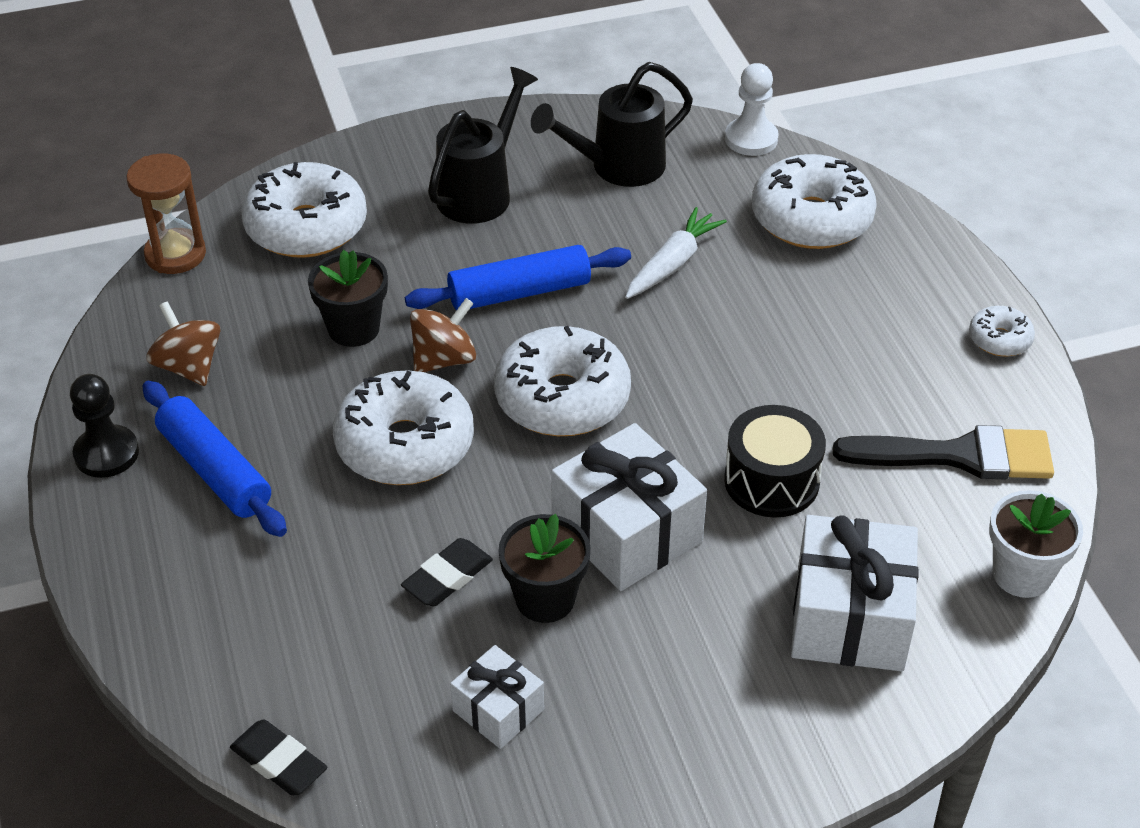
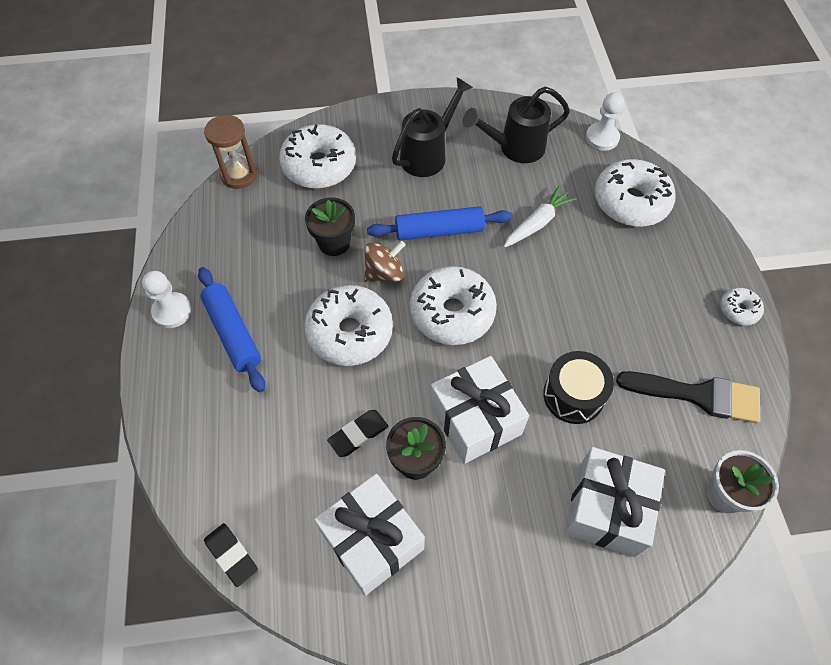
camera: 10 degrees right, 15 degrees up
(106, 453) = (172, 311): black pawn -> white pawn
(189, 367) = (231, 256): brown spinning top -> none
(498, 710) = (372, 540): white gift -> white gift, size x1.81

